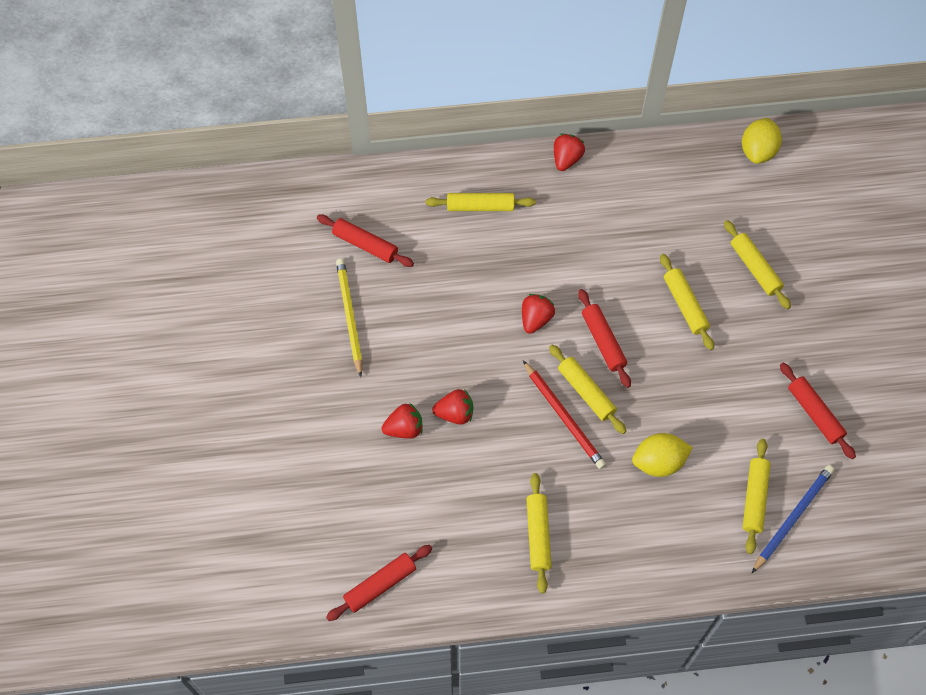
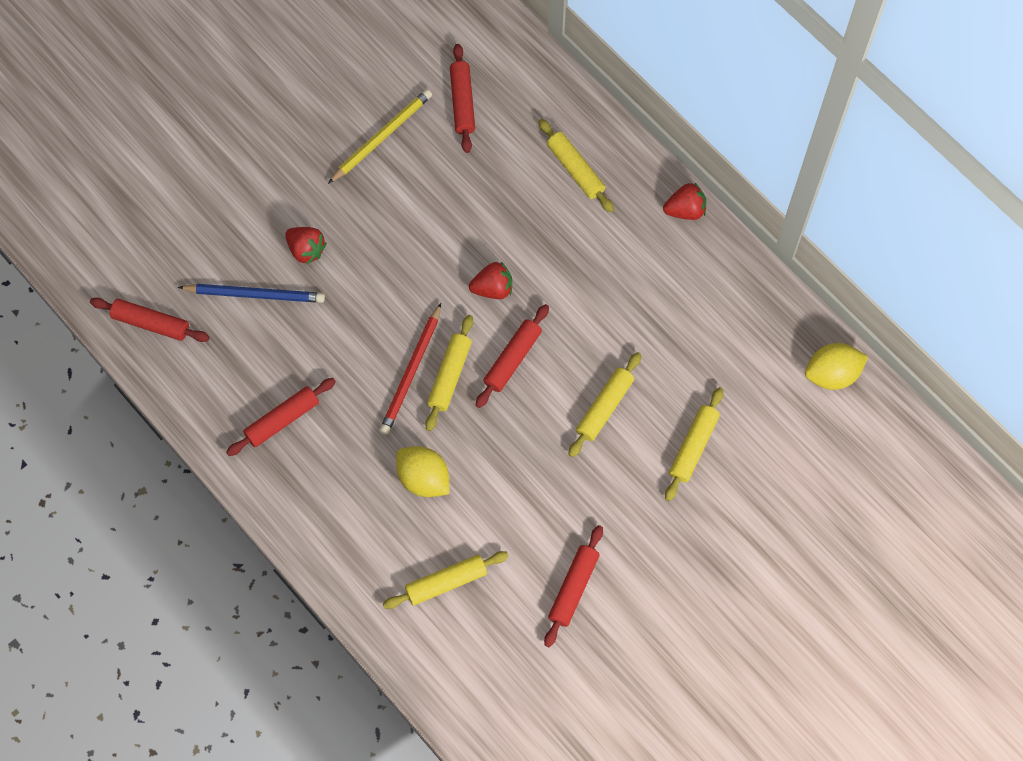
camera: 55 degrees right, 5 degrees up
(455, 413) = (350, 281): red strawberry -> none
(538, 535) = (282, 420): yellow rolling pin -> red rolling pin
(792, 517) = (450, 627): blue pencil -> blue pencil (255, 294)

